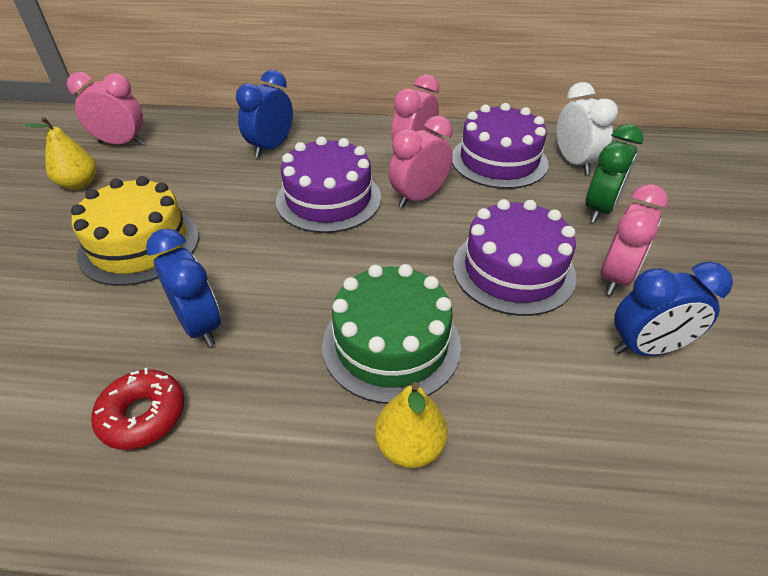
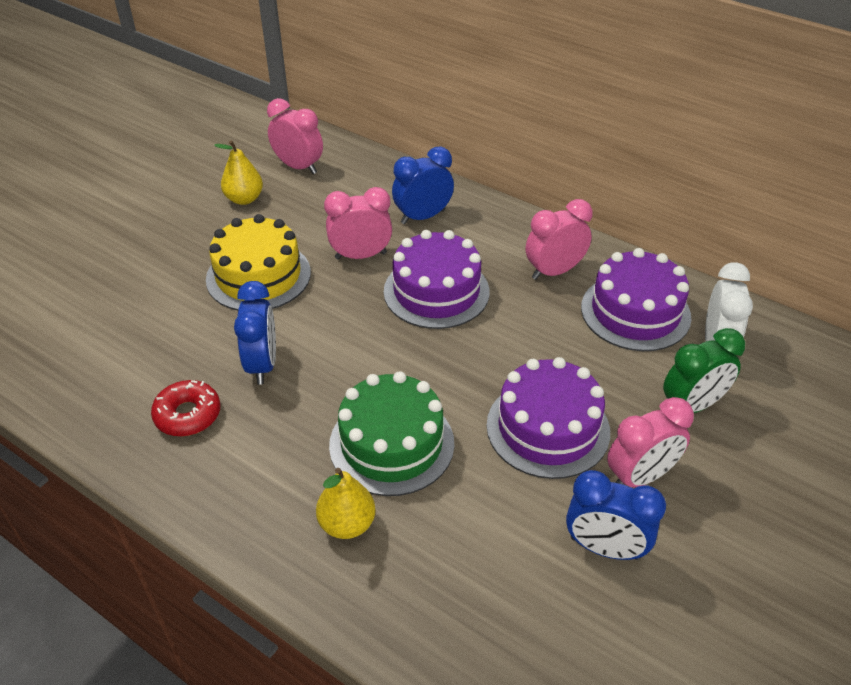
camera: 30 degrees right, 0 degrees up
(419, 197) = (520, 322): pink clock -> pink clock (360, 255)

